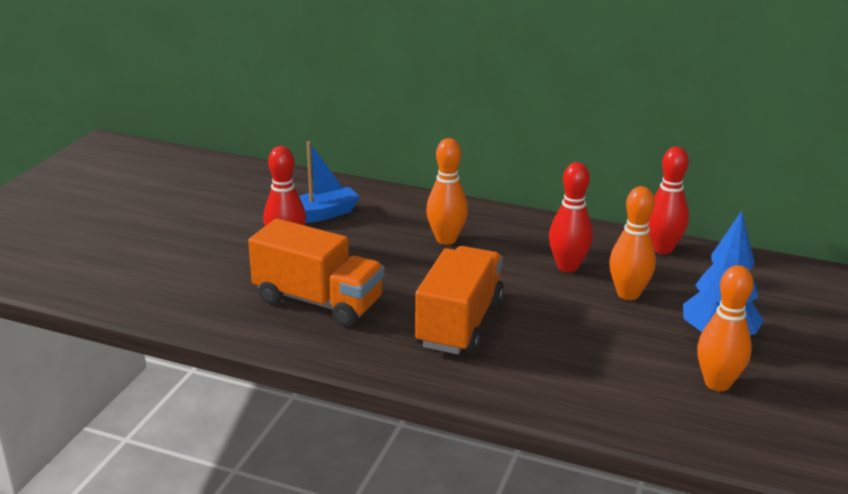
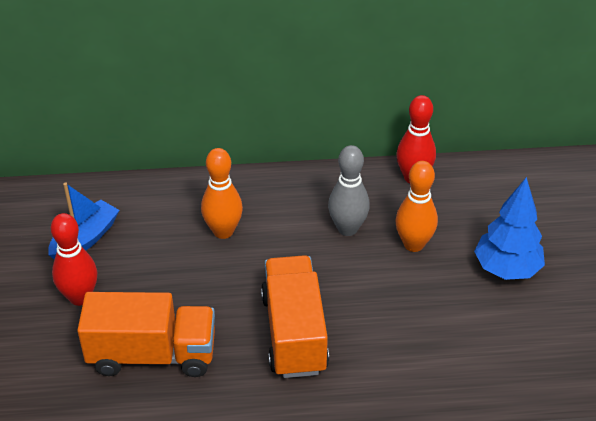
camera: 25 degrees left, 15 degrees up
(567, 267) = (347, 229): red bowling pin -> grey bowling pin
(717, 383) = (530, 321): orange bowling pin -> none

